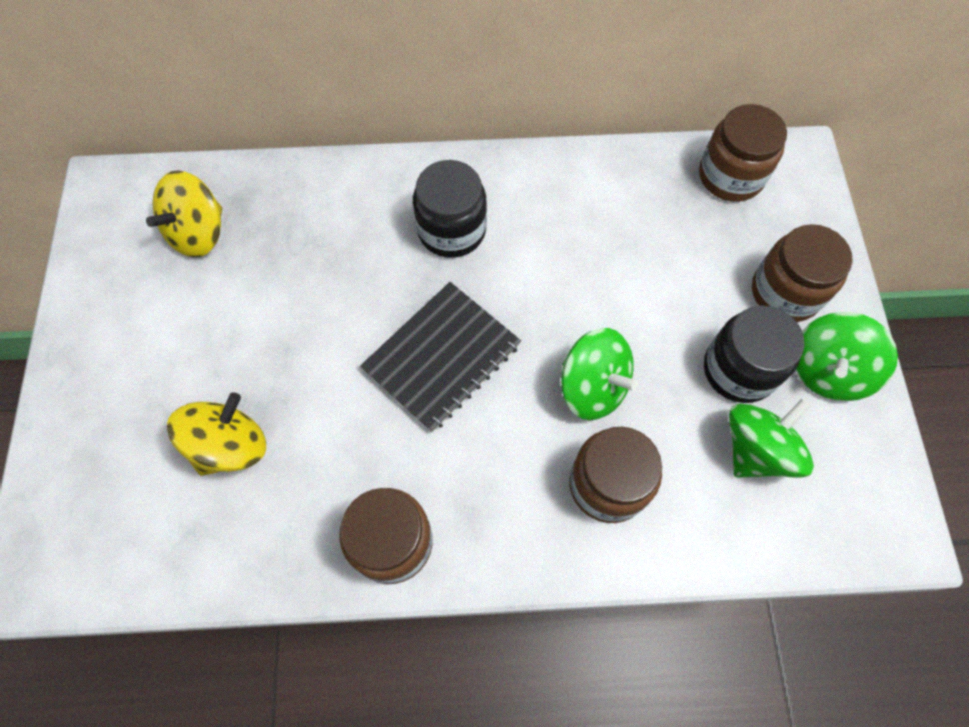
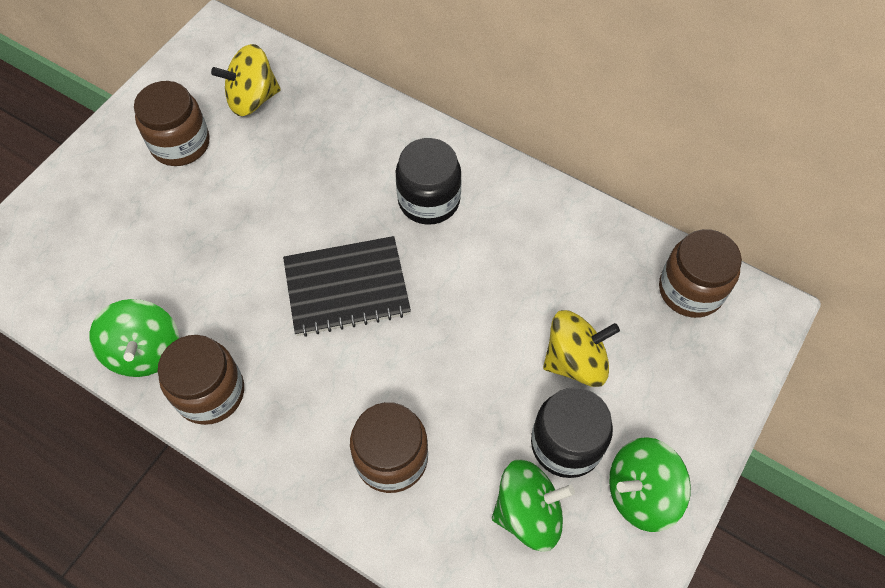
camera: 35 degrees right, 5 degrees down
(230, 445) = (160, 257): yellow spinning top -> yellow spinning top (575, 361)
(593, 387) = (439, 381): green spinning top -> green spinning top (145, 351)
(785, 292) = (658, 410): brown jar -> brown jar (180, 144)

